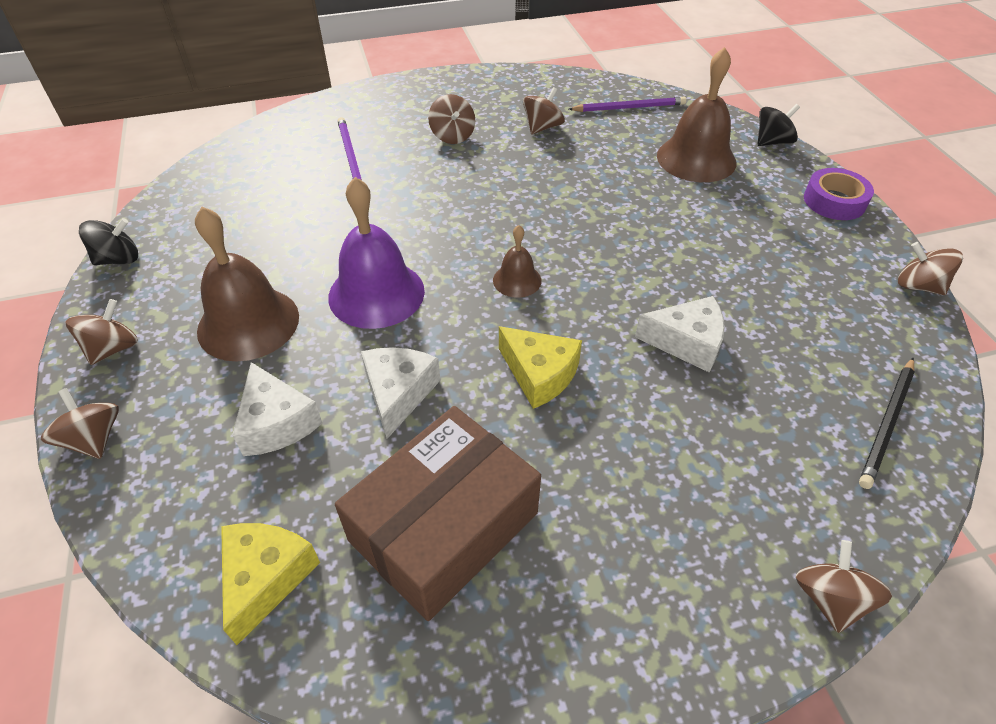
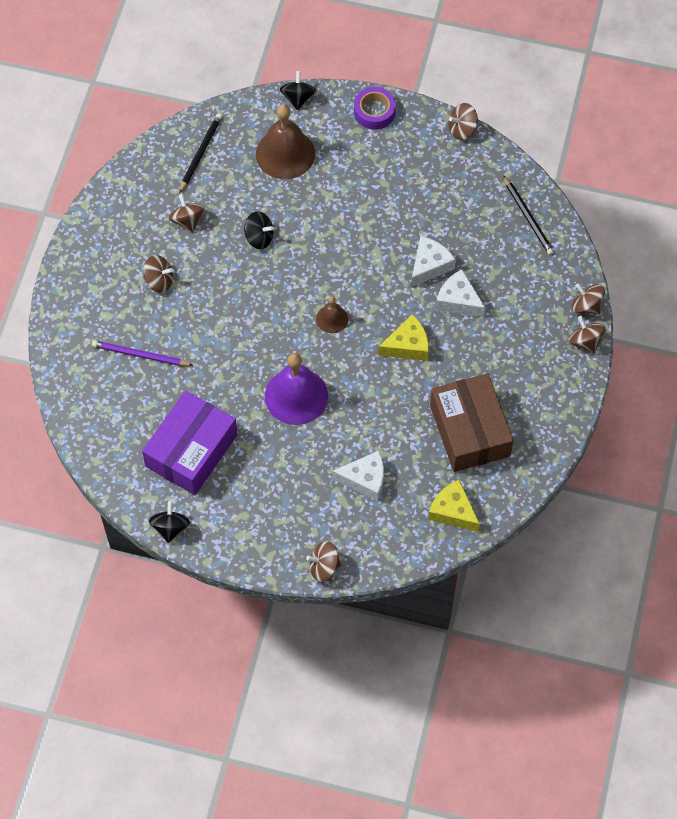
camera: 60 degrees left, 15 degrees up
(113, 348) = (257, 545): brown spinning top -> brown spinning top (585, 341)
(242, 235) = (191, 450): none -> purple box
(248, 323) = (279, 471): brown bell -> none
(398, 393) = (380, 416): white cheese -> white cheese (458, 300)
(572, 180) = (259, 237): none -> black spinning top
(629, 108) = (200, 153): purple pencil -> black pencil

